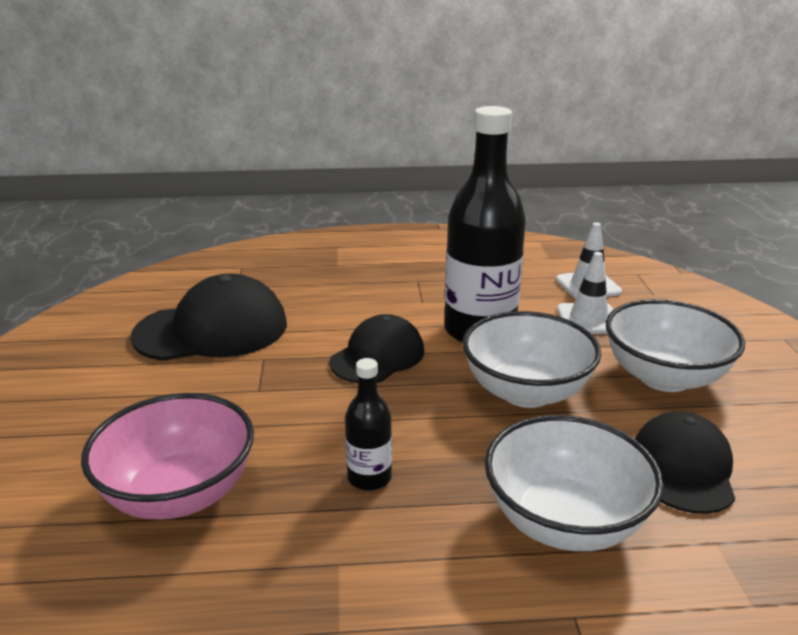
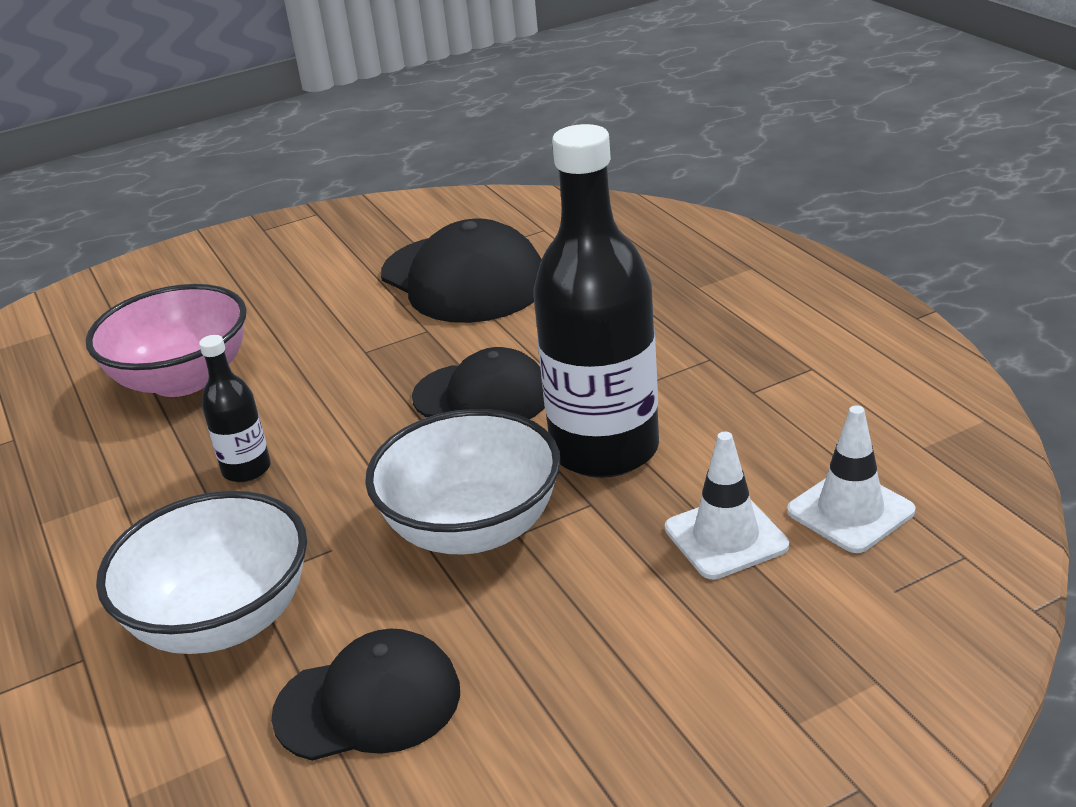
camera: 70 degrees right, 5 degrees up
(664, 377) = (597, 649): white bowl -> none

